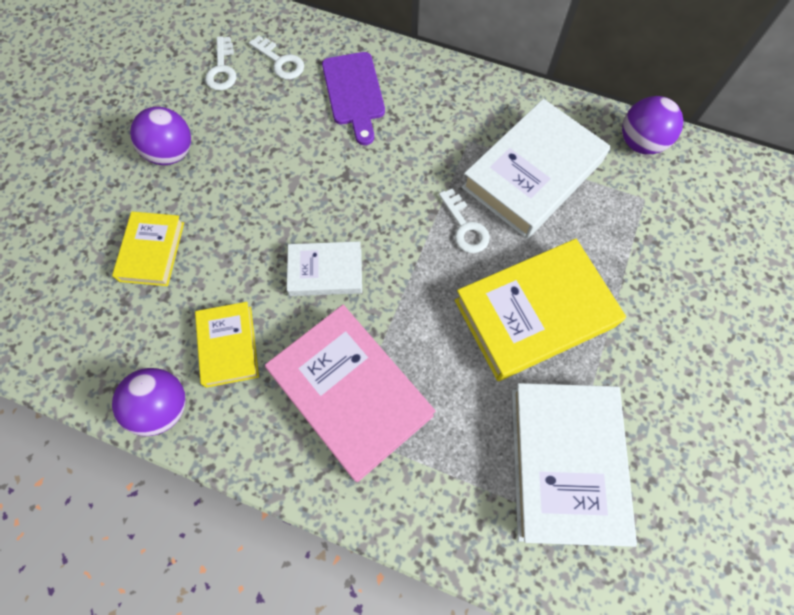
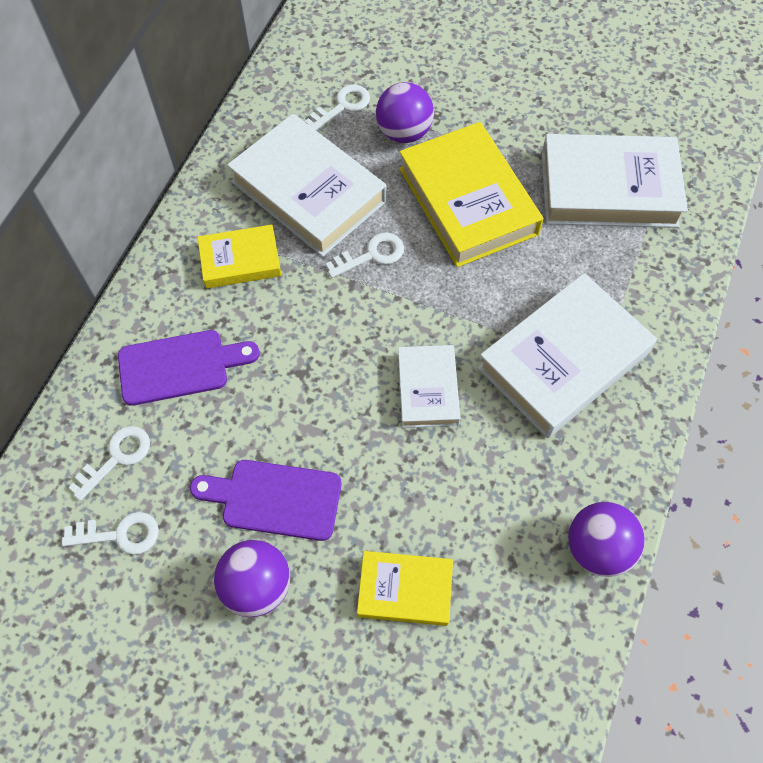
camera: 90 degrees left, 5 degrees down
(229, 346) = (521, 485): yellow book -> yellow book (240, 260)
(237, 161) = (275, 499): none -> purple cutting board
(350, 394) = (563, 360): pink book -> white book
(640, 143) = (274, 98): purple ball -> purple ball (404, 133)
(640, 200) = (342, 106): none -> white key

